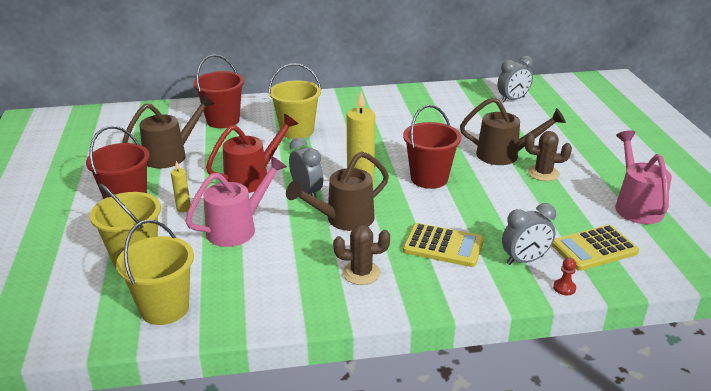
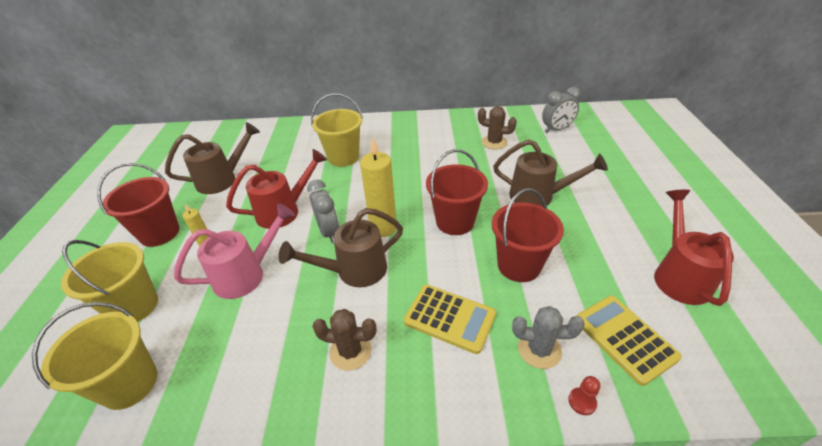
camera: 10 degrees right, 10 degrees up
(223, 120) = (282, 143): red bucket -> red bucket (519, 265)
(525, 260) = (539, 349): grey clock -> grey cactus
(543, 173) = (576, 222): brown cactus -> brown cactus (494, 142)
(594, 248) = (624, 338): yellow calculator -> yellow calculator turned 75 degrees clockwise
(636, 206) = (679, 276): pink watering can -> red watering can

